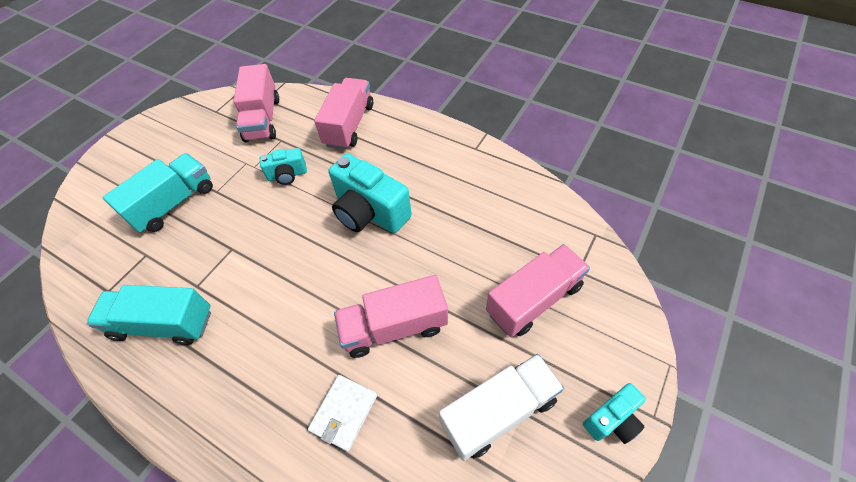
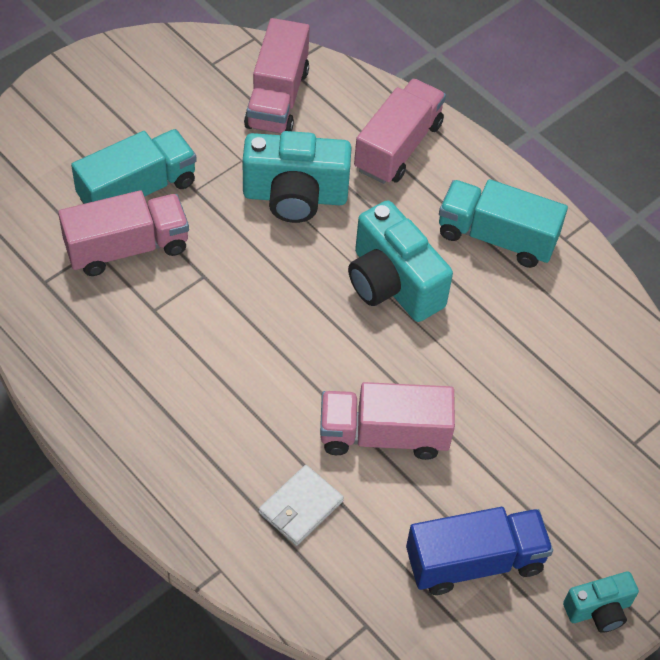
camera: 10 degrees right, 0 degrees up
(163, 324) = (109, 343): turquoise truck -> turquoise truck (496, 237)
(287, 175) = (295, 196): turquoise camera -> turquoise camera, size x1.85
(498, 411) = (474, 561): white truck -> blue truck
(534, 299) = (563, 458): pink truck -> pink truck (127, 248)

